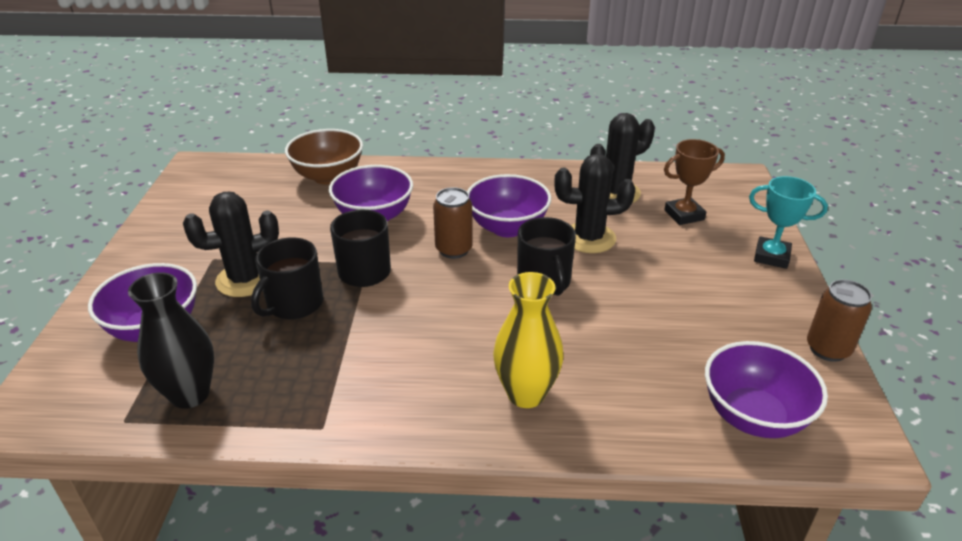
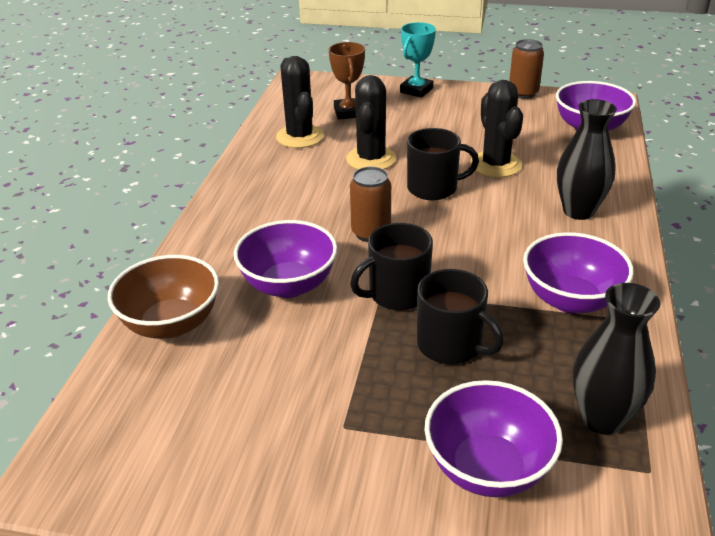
camera: 80 degrees left, 0 degrees up
(245, 279) = (397, 390): black cactus -> black cactus (495, 165)
(507, 227) = (340, 199): purple bowl -> purple bowl (570, 300)
(526, 394) = (578, 211): yellow vase -> black vase

